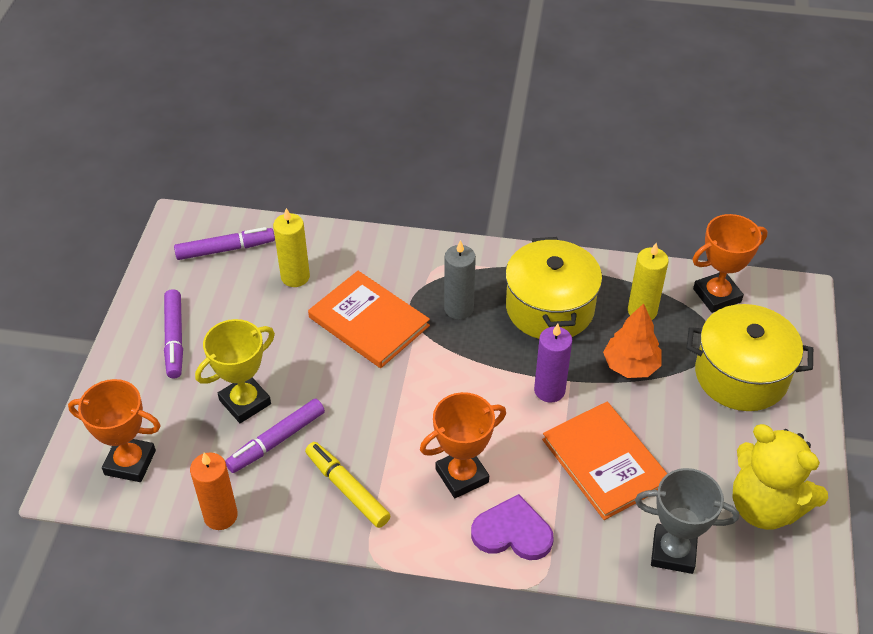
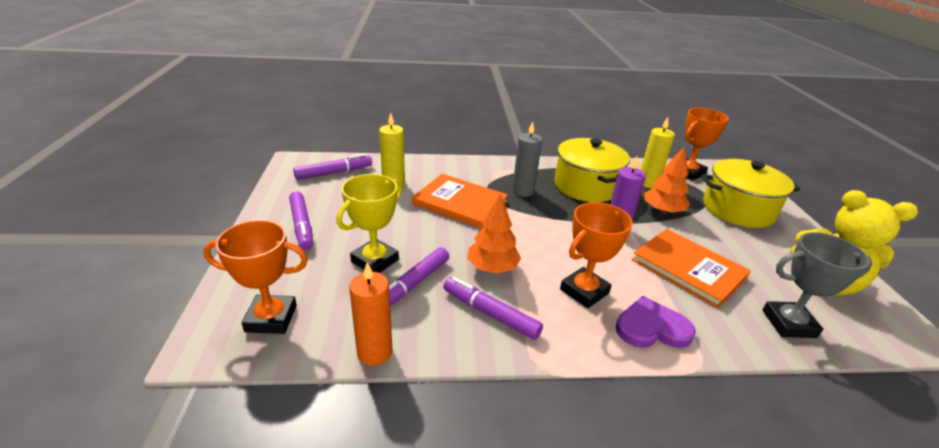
camera: 15 degrees left, 15 degrees down
(347, 489) = (490, 313): yellow marker -> purple marker
(372, 429) = (492, 268): none -> orange tree

